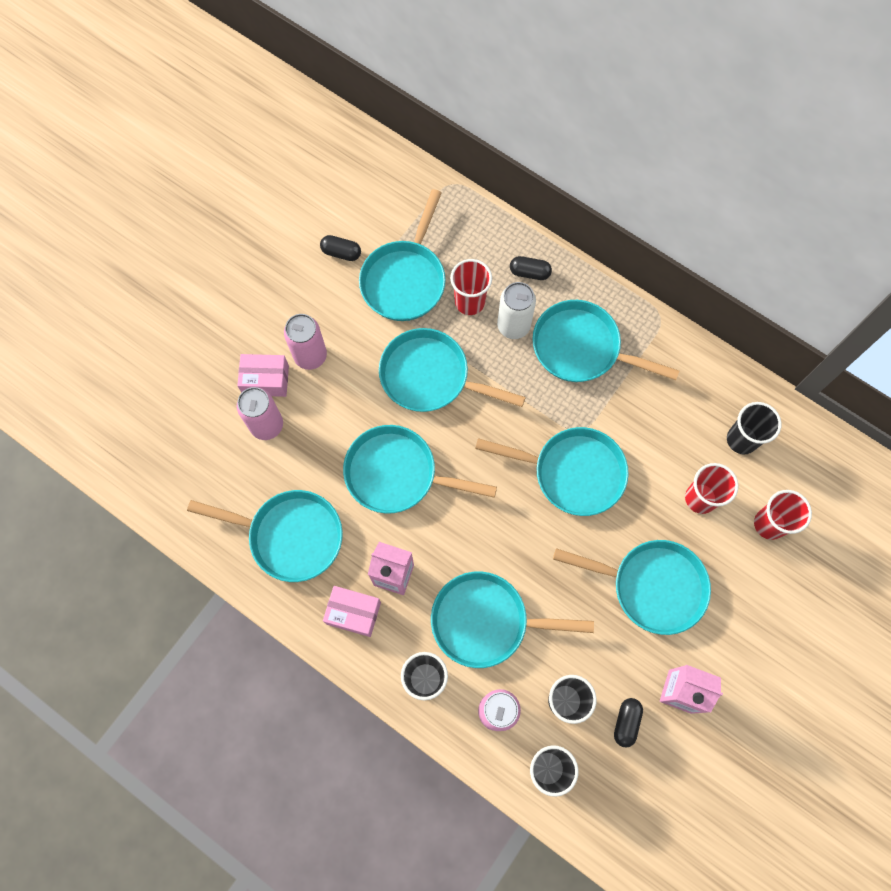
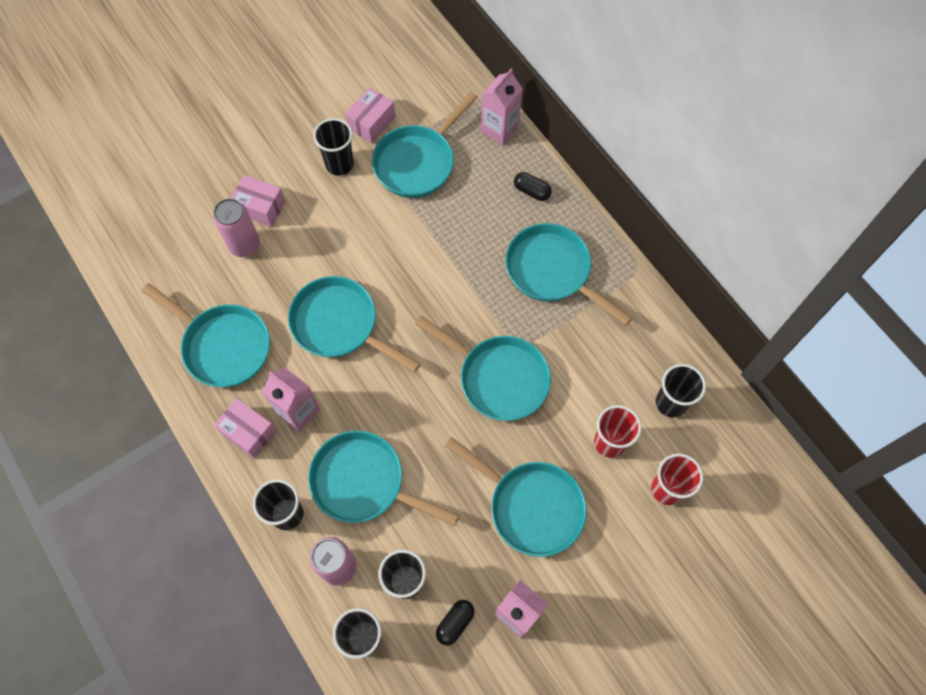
camera: 20 degrees right, 5 degrees down
(310, 356) = (307, 199): pink can -> none
(327, 307) = (339, 164): none -> black cup
(341, 252) = (371, 122): black capsule -> pink box
(430, 376) = (405, 251): turquoise pan -> none
(469, 302) = (467, 199): red cup -> none
(472, 218) = (499, 129): none -> pink carton
(513, 326) = (498, 232): white can -> none

